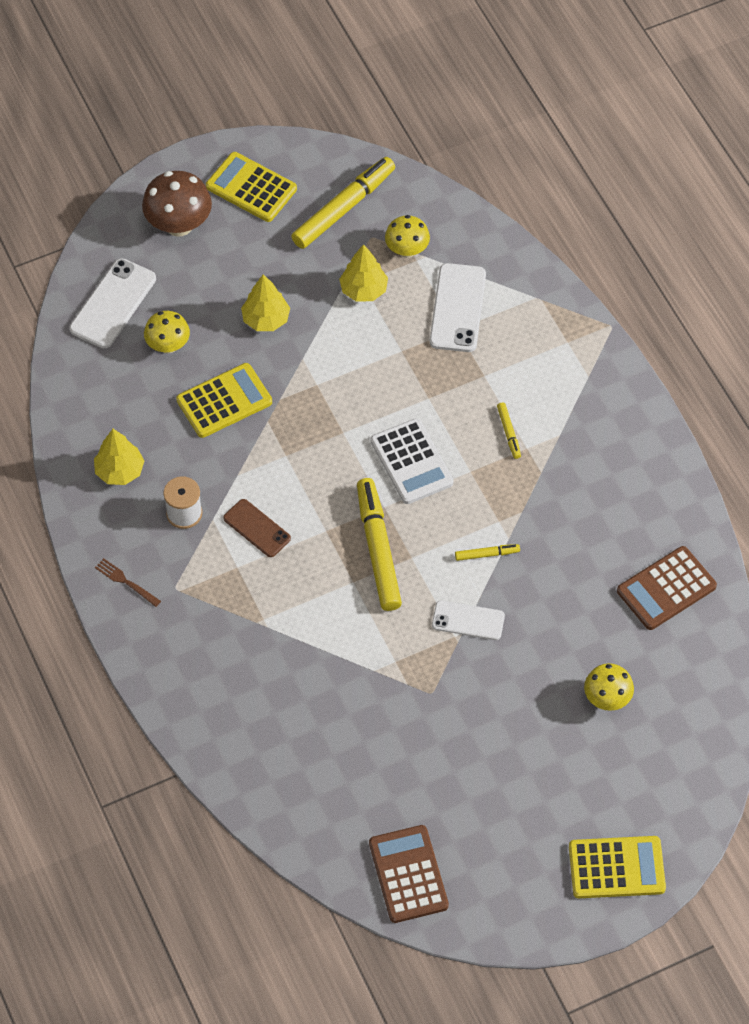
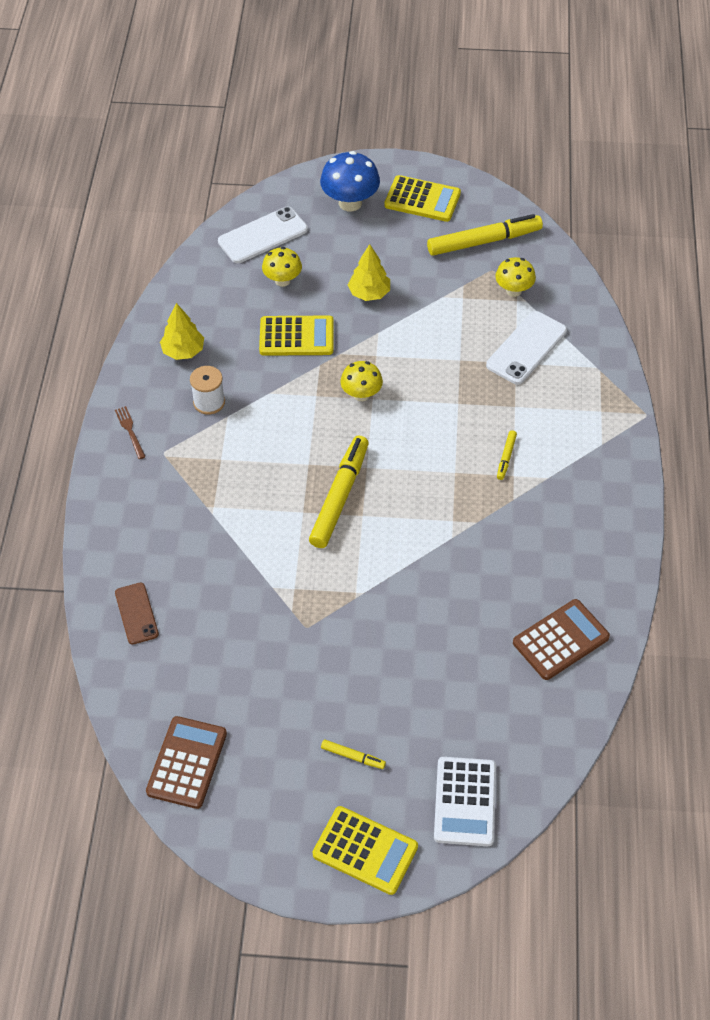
camera: 30 degrees right, 5 degrees down
(179, 225) = (350, 203): brown mushroom -> blue mushroom
(251, 188) = (422, 199): yellow calculator -> yellow calculator turned 135 degrees clockwise
(257, 528) = (256, 438): brown phone -> brown phone (136, 613)
(363, 290) = (460, 304): yellow tree -> none
(411, 462) = (411, 444): white calculator -> white calculator (465, 802)
(468, 620) = (375, 585): white phone -> none
(486, 554) = (425, 541): yellow marker -> yellow marker (353, 756)
(607, 698) = (450, 704): yellow mushroom -> yellow mushroom (361, 394)
(666, 589) = (560, 640): brown calculator -> brown calculator turned 150 degrees clockwise

